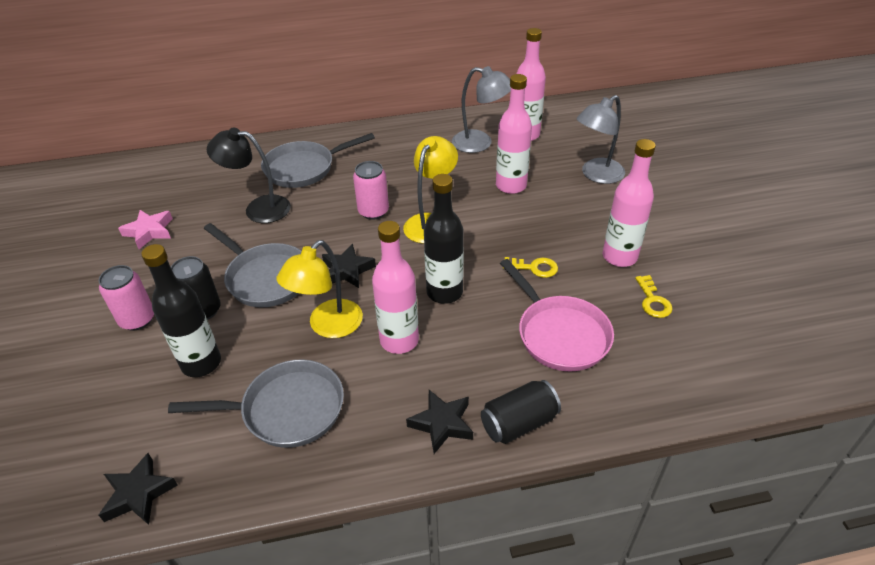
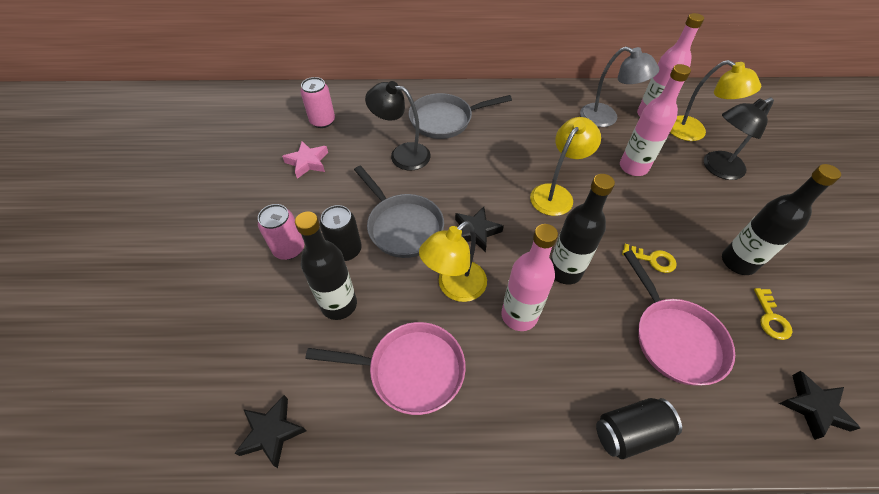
camera: 10 degrees right, 10 degrees up
(287, 410) = (410, 370): grey pan -> pink pan
(373, 211) = (503, 174): pink can -> pink can (322, 121)
(442, 424) = (554, 416): black star -> black star (813, 407)
(572, 144) = (694, 132): none -> yellow lamp
(596, 175) = (717, 168): grey lamp -> black lamp
(619, 257) = (738, 262): pink bottle -> black bottle

